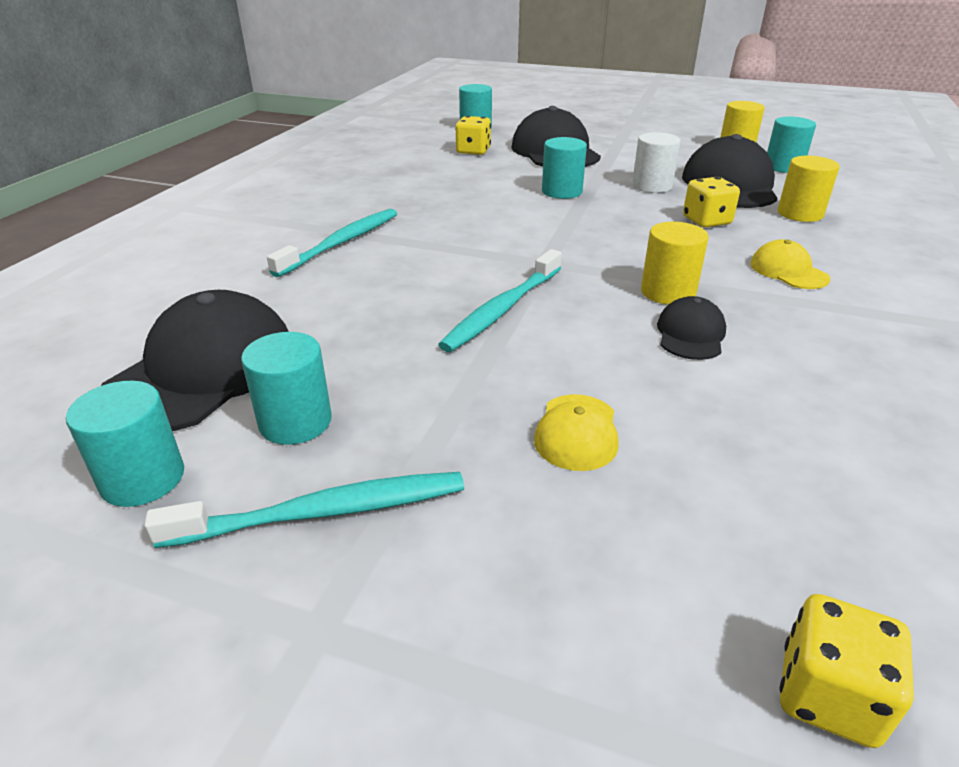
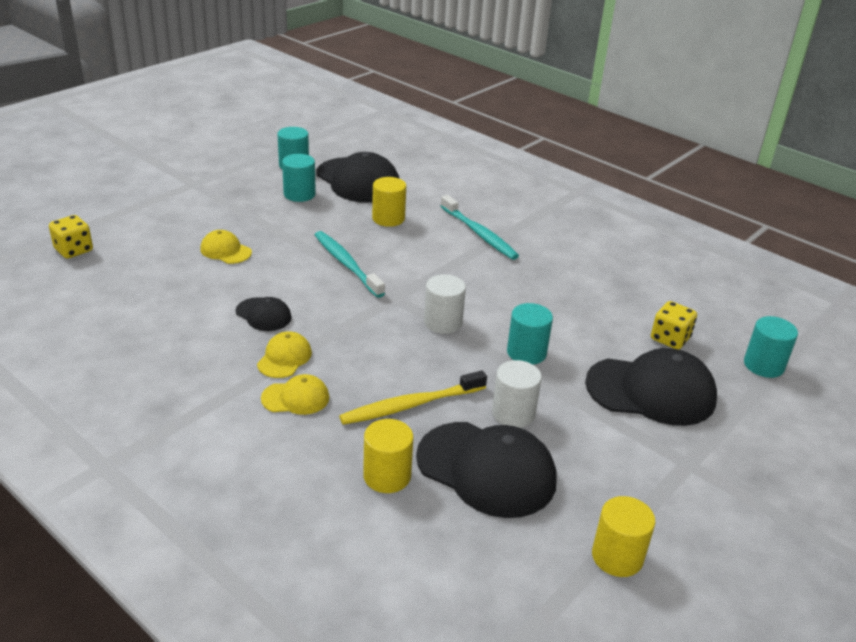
camera: 110 degrees right, 0 degrees up
(323, 512) = (241, 192): turquoise toothbrush -> none
(561, 230) = (443, 322): none -> white cylinder
(668, 292) = (315, 329): yellow cylinder -> yellow cylinder (388, 218)
(706, 221) = (410, 405): yellow dice -> yellow toothbrush
(744, 295) = (284, 358): none -> yellow cap
(783, 167) = (524, 556): turquoise cylinder -> none

